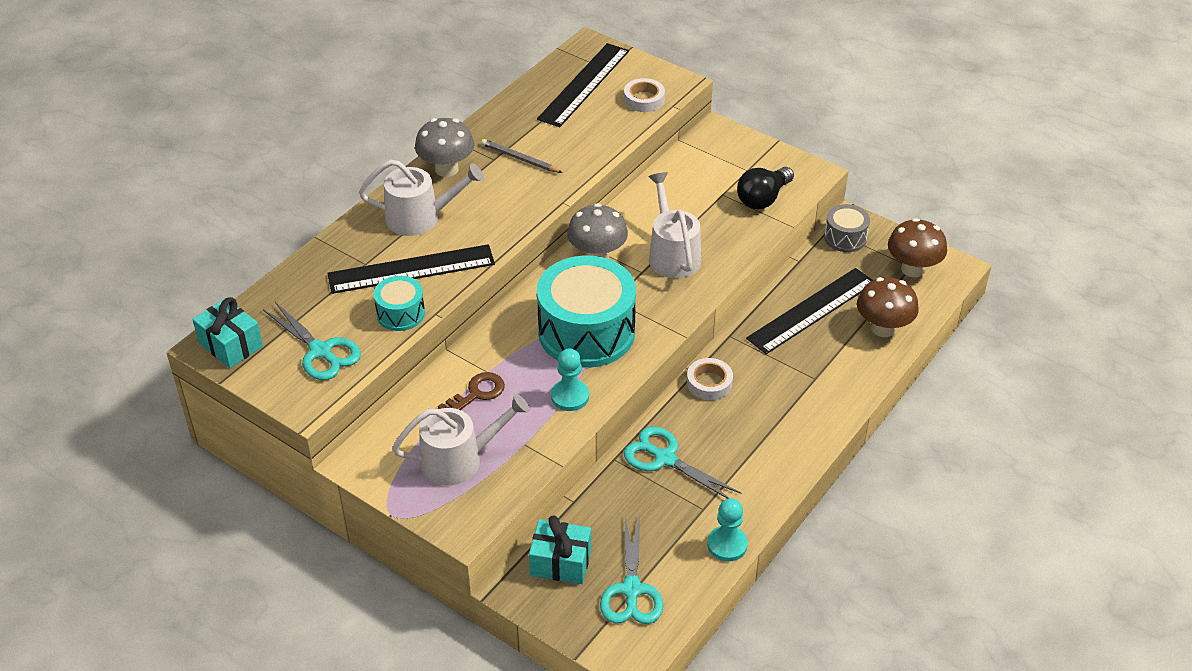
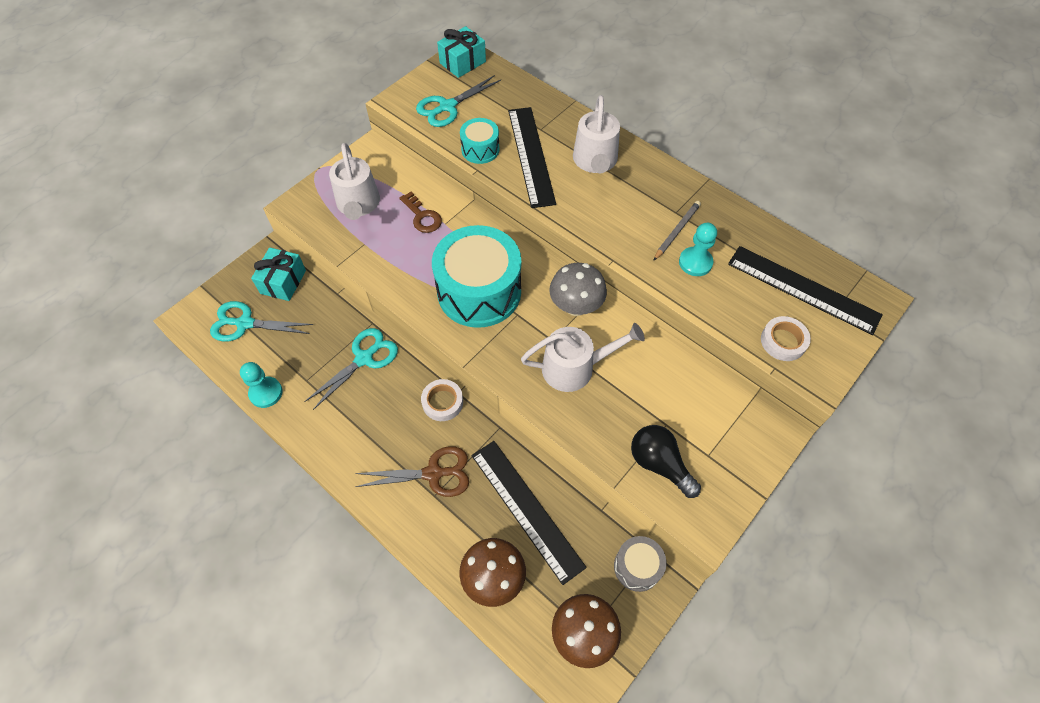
camera: 95 degrees right, 15 degrees up
(446, 169) = (660, 179): grey mushroom -> none
(570, 396) = (407, 275): turquoise pawn -> turquoise pawn (695, 262)
(792, 381) = (433, 473): none -> brown scissors

